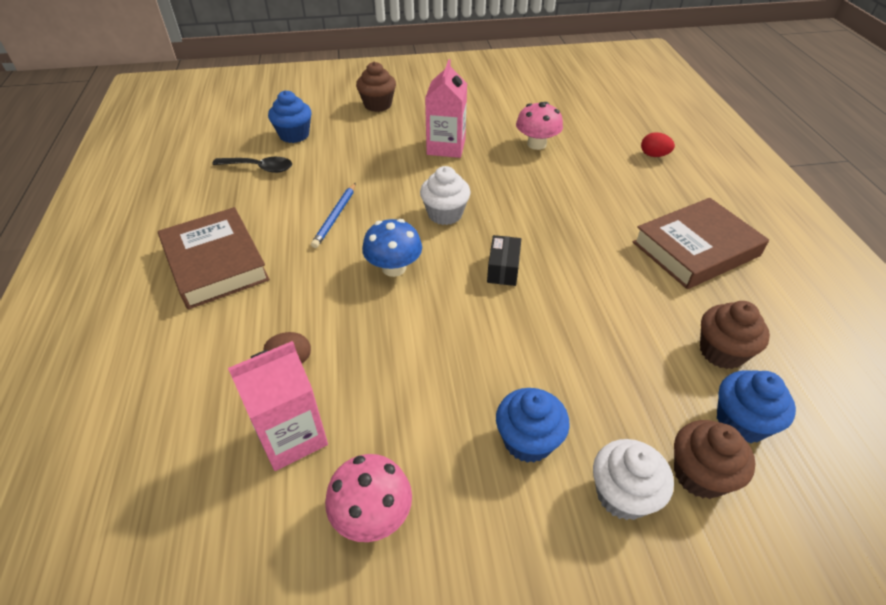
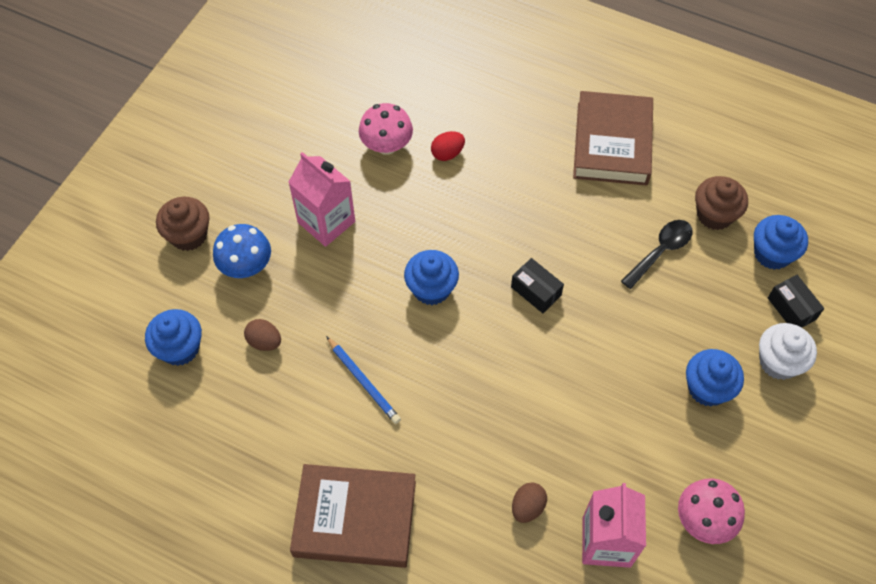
camera: 55 degrees left, 15 degrees up
(260, 168) = (219, 411): black spoon -> black spoon (660, 251)
(328, 163) = (264, 342): none -> brown egg
(394, 268) = (473, 372): blue mushroom -> blue mushroom (246, 266)
(445, 214) = (431, 289): white cupcake -> blue cupcake
(654, 155) = (479, 71): red egg -> red egg (447, 153)
(699, 474) = (791, 308): brown cupcake -> black box

